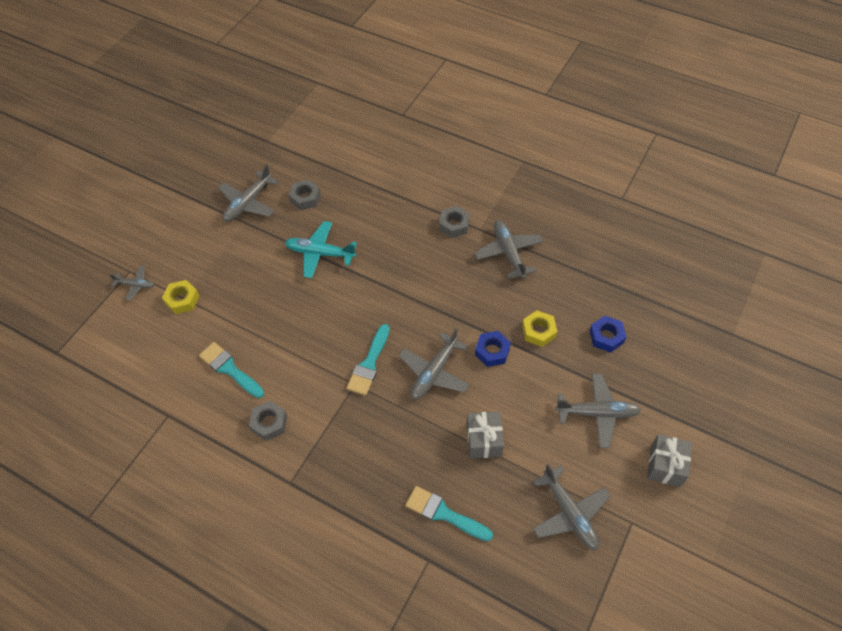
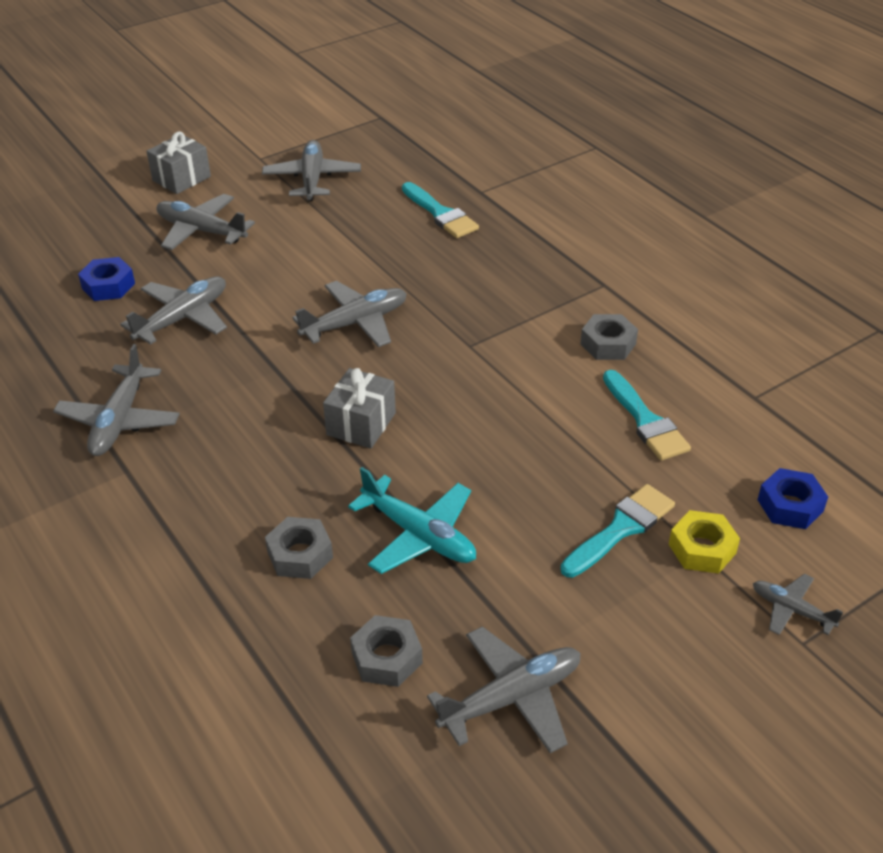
camera: 155 degrees left, 15 degrees down
(369, 364) = (436, 359): turquoise brush -> turquoise brush (621, 529)
(454, 225) = (159, 493): grey nut -> grey nut (300, 554)
(484, 440) = (349, 249): grey gift -> grey gift (361, 424)
(492, 351) = (262, 318): blue nut -> blue nut (790, 505)
(538, 331) = (183, 318): yellow nut -> grey plane

